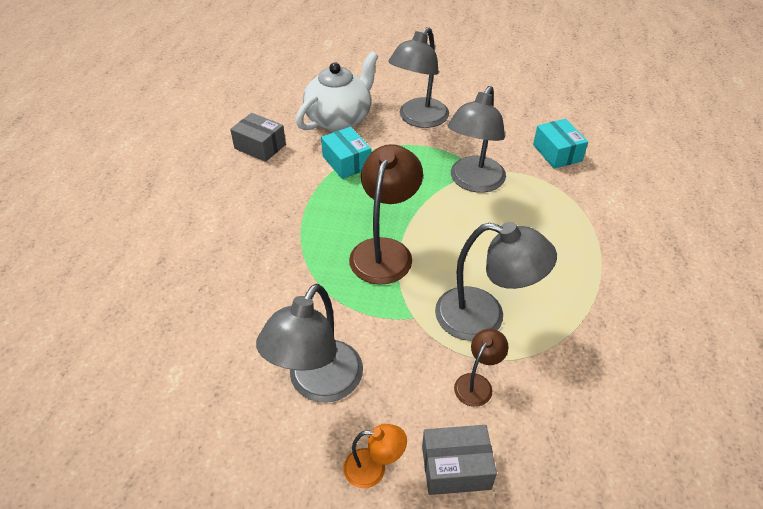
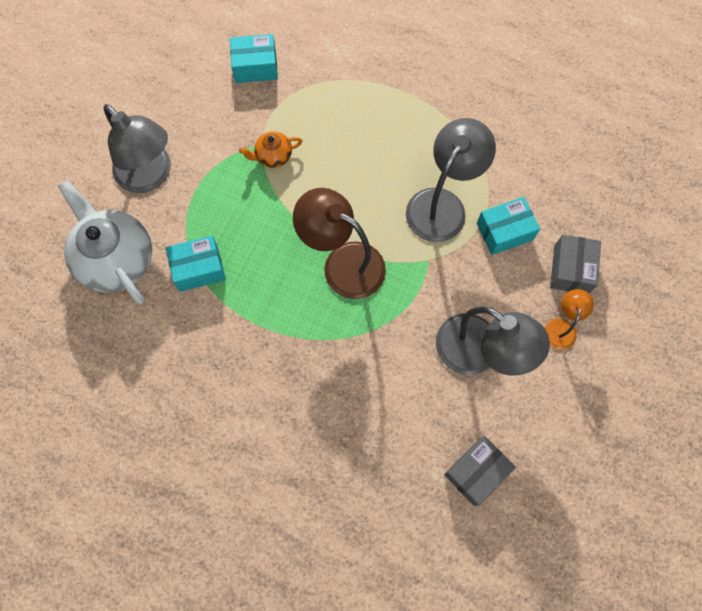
camera: 75 degrees left, 25 degrees up
(260, 146) = (136, 357): grey box -> grey box (476, 472)
(473, 182) = (273, 156): grey lamp -> orange teapot
(477, 383) = (504, 231): brown lamp -> turquoise box

